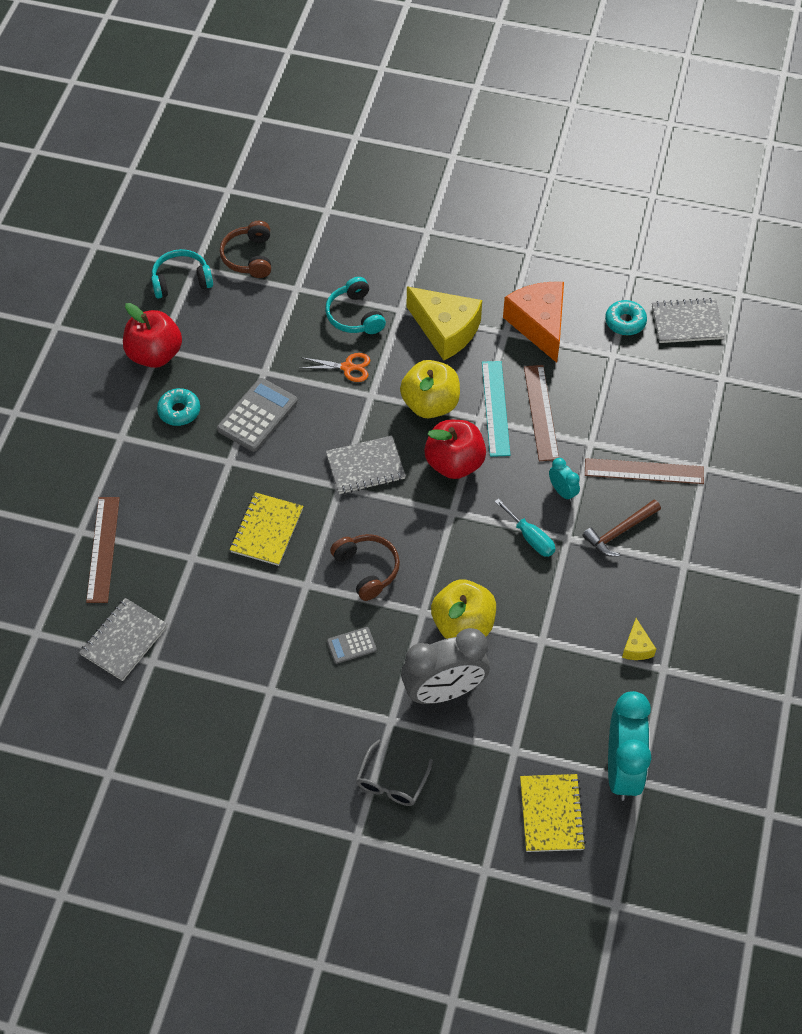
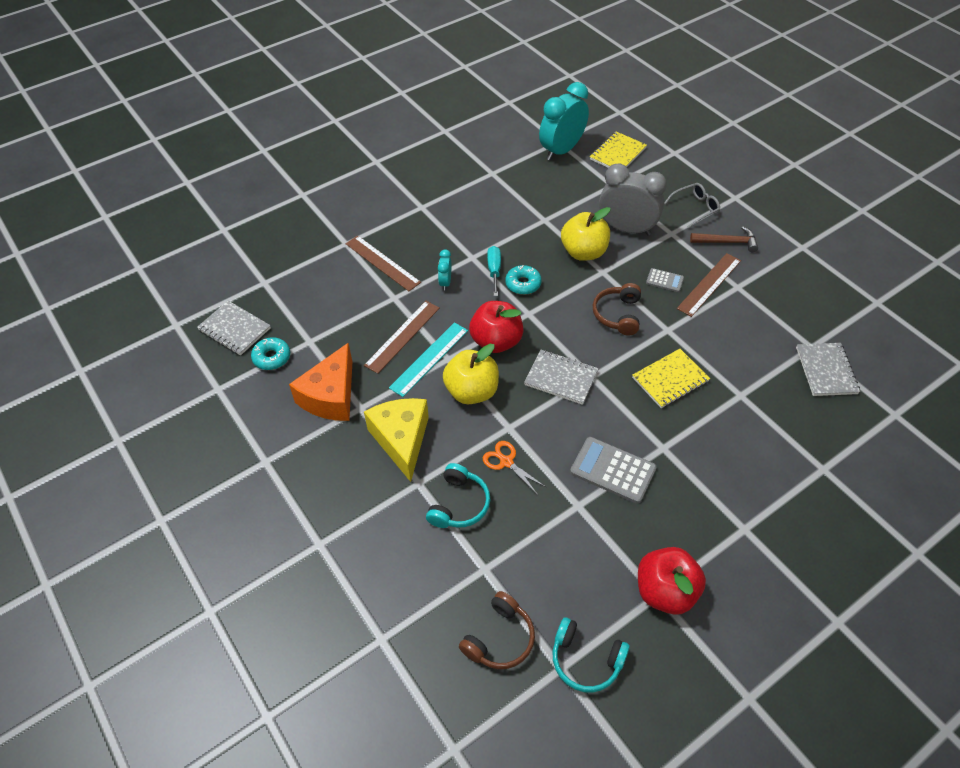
camera: 140 degrees left, 5 degrees down
(103, 549) = (810, 443): brown ruler -> brown ruler (709, 284)
(124, 640) = (826, 370): grey notebook -> grey notebook turned 75 degrees counterclockwise
(179, 411) = (677, 518): turquoise donut -> turquoise donut (523, 284)
(257, 415) = (612, 470): grey calculator -> grey calculator turned 45 degrees clockwise
(620, 532) = (437, 242): brown hammer -> brown hammer (727, 242)
(636, 647) = (495, 189): yellow cheese -> none

